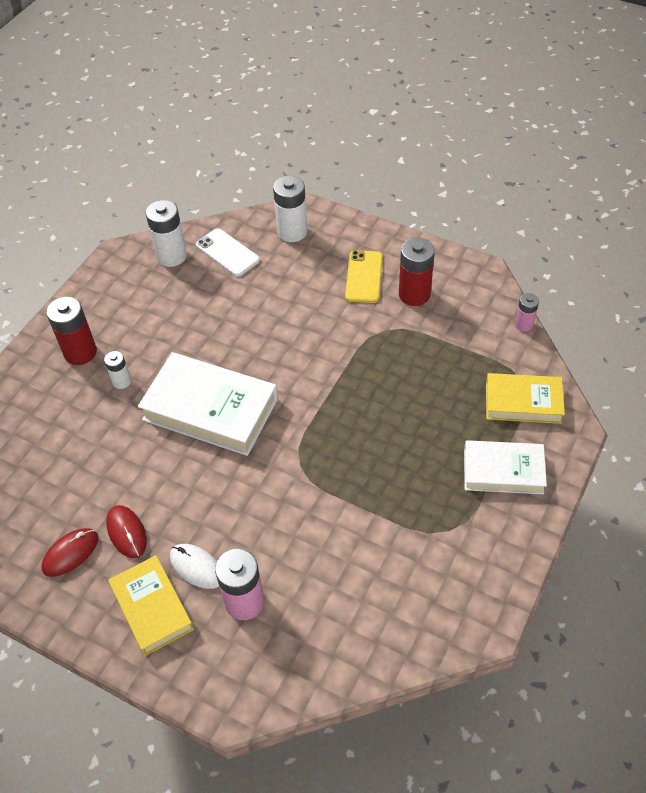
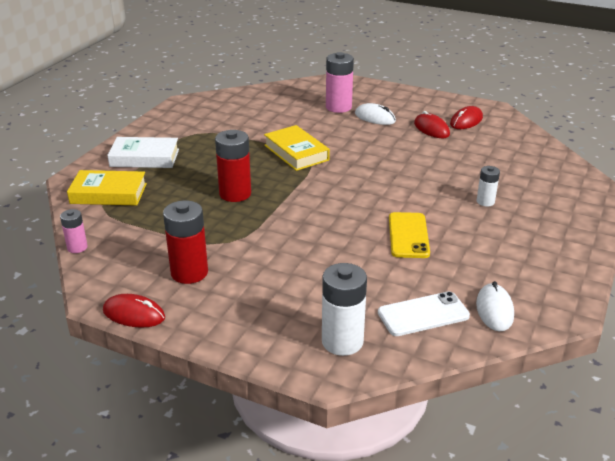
camera: 175 degrees right, 20 degrees down
(80, 352) = (541, 220): red battery -> red battery (235, 194)
(152, 608) = (398, 104): yellow book -> yellow book (296, 153)
(171, 256) = (494, 310): white battery -> white mouse
(210, 409) = (393, 186): white book -> none
(227, 253) = (423, 314): white phone -> white phone turned 60 degrees counterclockwise
(364, 277) = (246, 289): yellow phone -> yellow phone (408, 235)
(450, 255) = (134, 314): none -> red mouse

